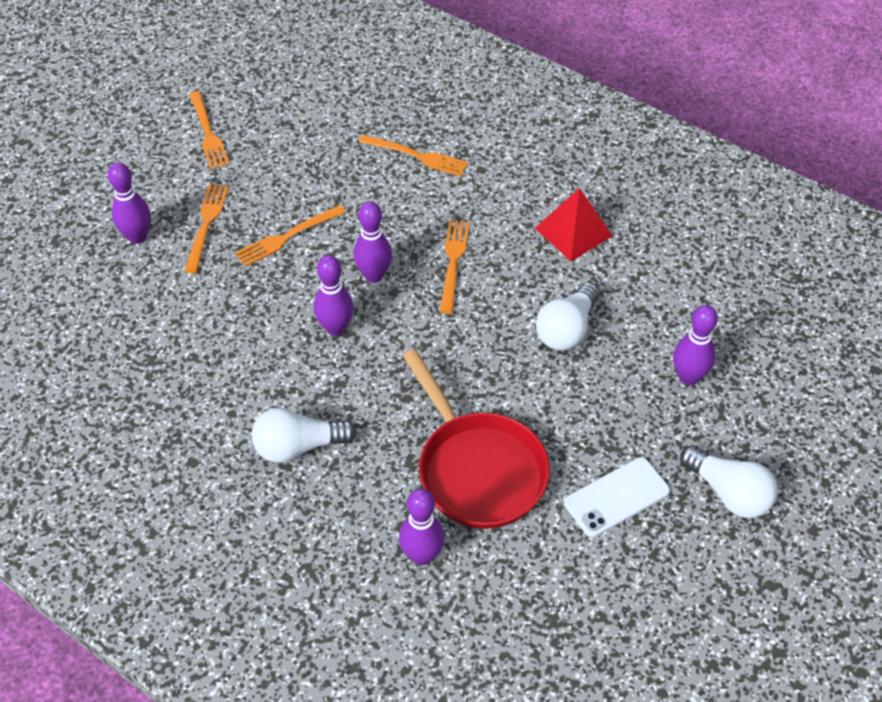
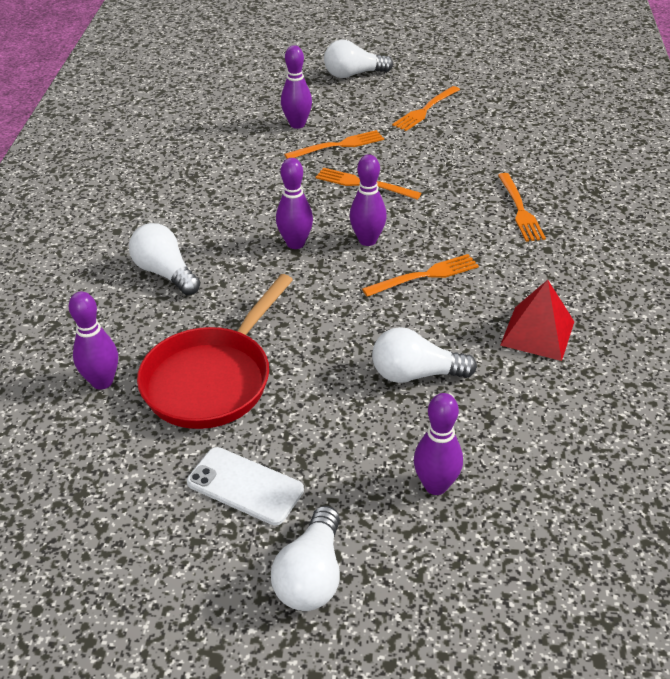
camera: 60 degrees right, 10 degrees down
(88, 150) = (353, 74): none -> white light bulb

